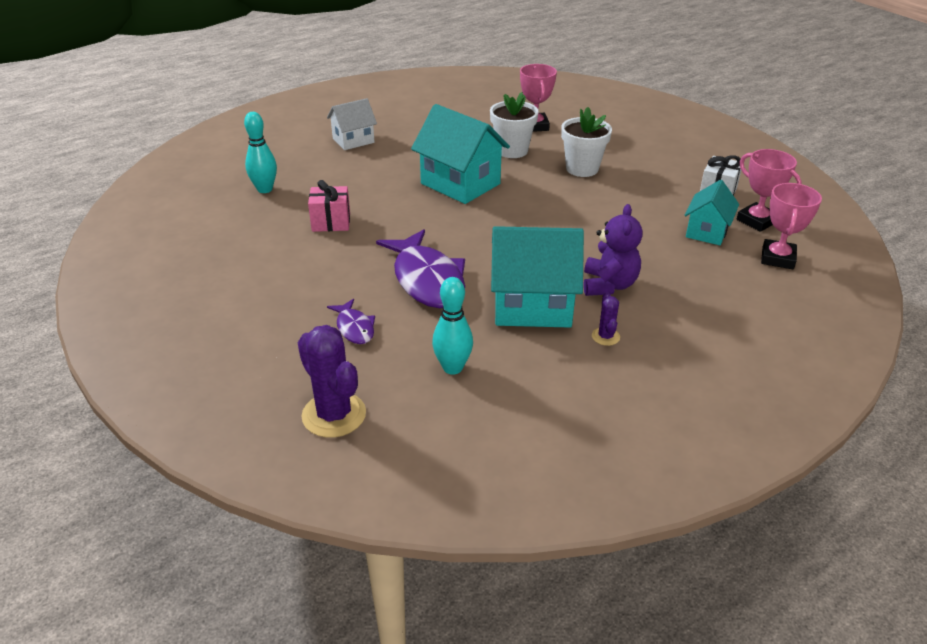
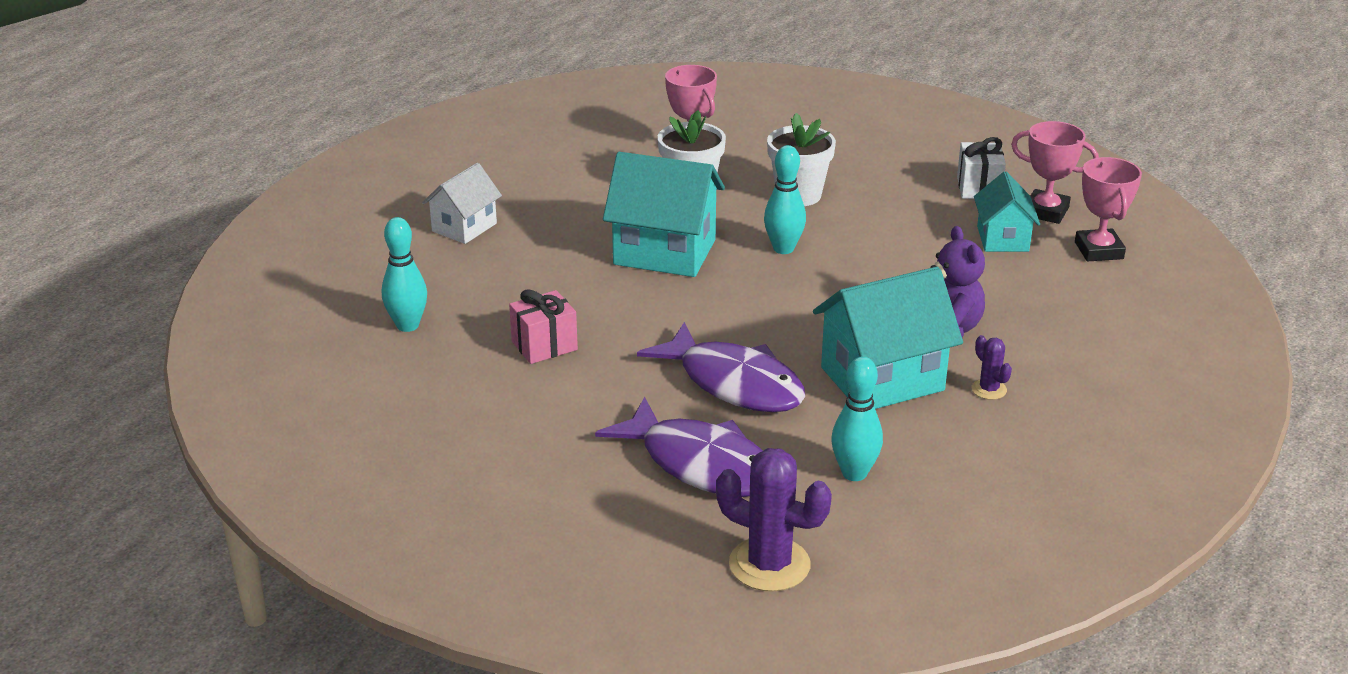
camera: 25 degrees left, 5 degrees down
(354, 328) = (700, 464): purple fish -> purple fish, size x2.00
(541, 200) = (783, 249): none -> turquoise bowling pin

